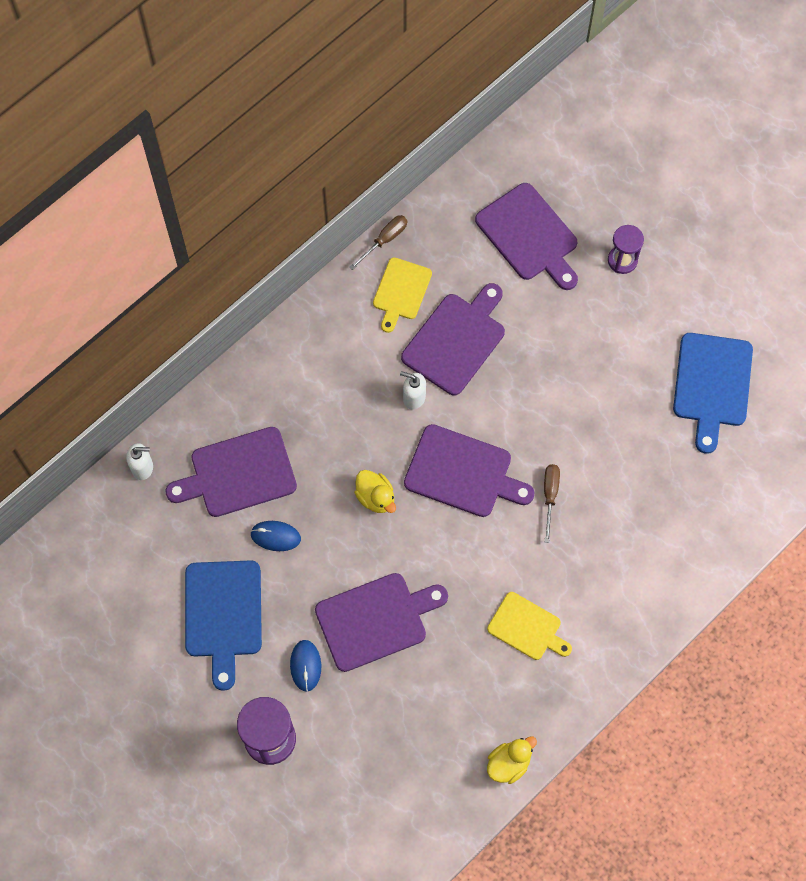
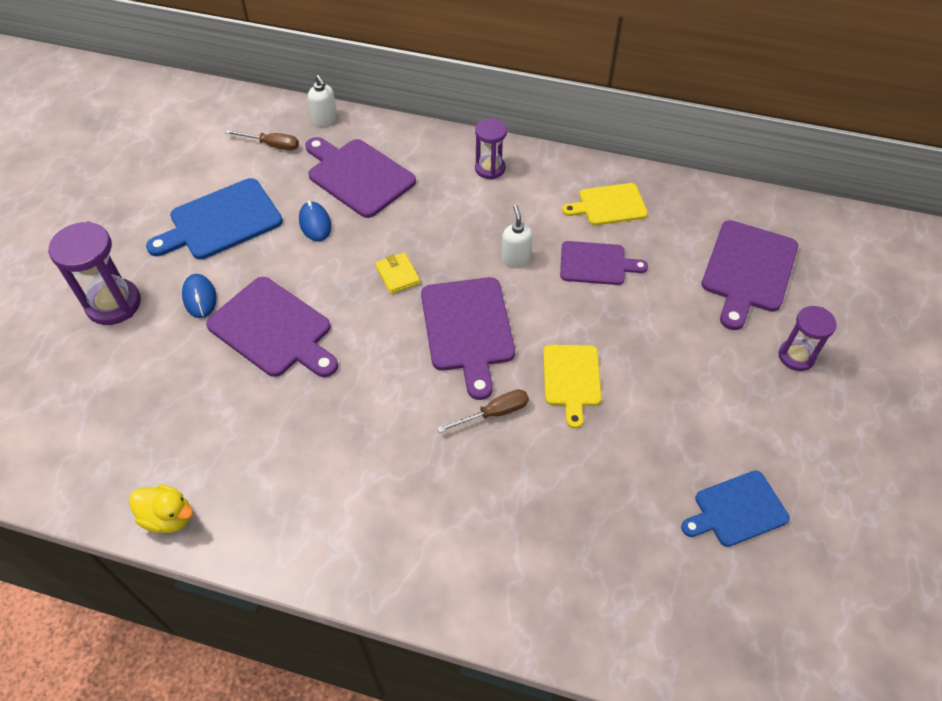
camera: 60 degrees right, 15 degrees down
(299, 360) = (490, 169): none -> purple hourglass
(305, 666) = (199, 298): blue mouse -> blue mouse turned 75 degrees counterclockwise
(375, 497) = (398, 275): yellow duck -> yellow wallet
(385, 240) = (646, 174): brown screwdriver -> brown screwdriver (272, 145)
(456, 340) = (596, 264): purple cutting board -> purple cutting board, size x0.65
(527, 628) = (334, 461): yellow cutting board -> yellow cutting board (571, 379)
(712, 385) = (737, 510): blue cutting board -> blue cutting board, size x0.65

